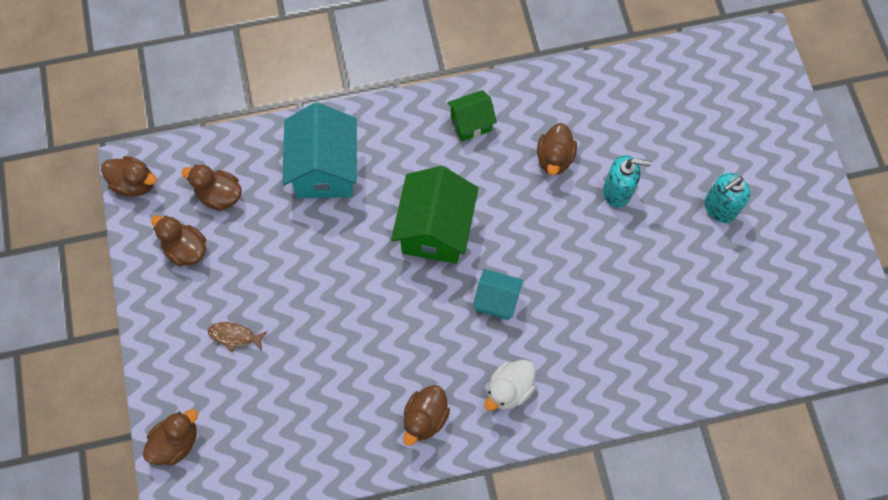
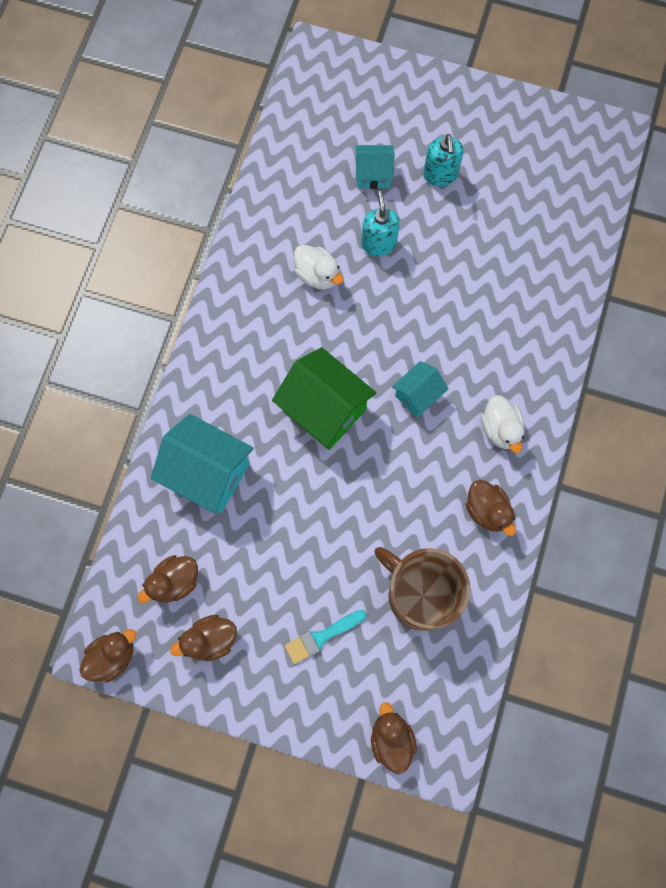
camera: 60 degrees left, 5 degrees up
(235, 336) = (321, 637): brown fish -> turquoise brush
(316, 399) = (420, 594): none -> brown mug
(471, 123) = (242, 324): green house -> none
(554, 158) = (317, 275): brown duck -> white duck
(617, 192) = (378, 243): turquoise soap dispenser -> turquoise soap dispenser turned 45 degrees counterclockwise
(679, 152) = (373, 175): none -> turquoise house

